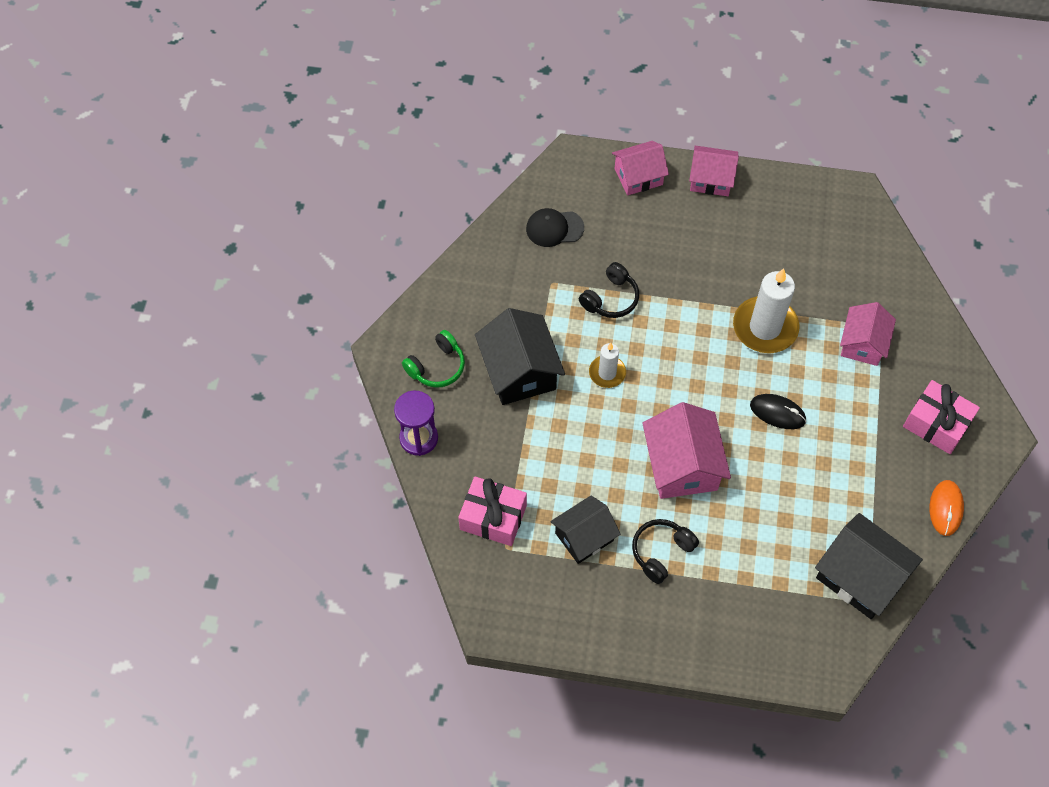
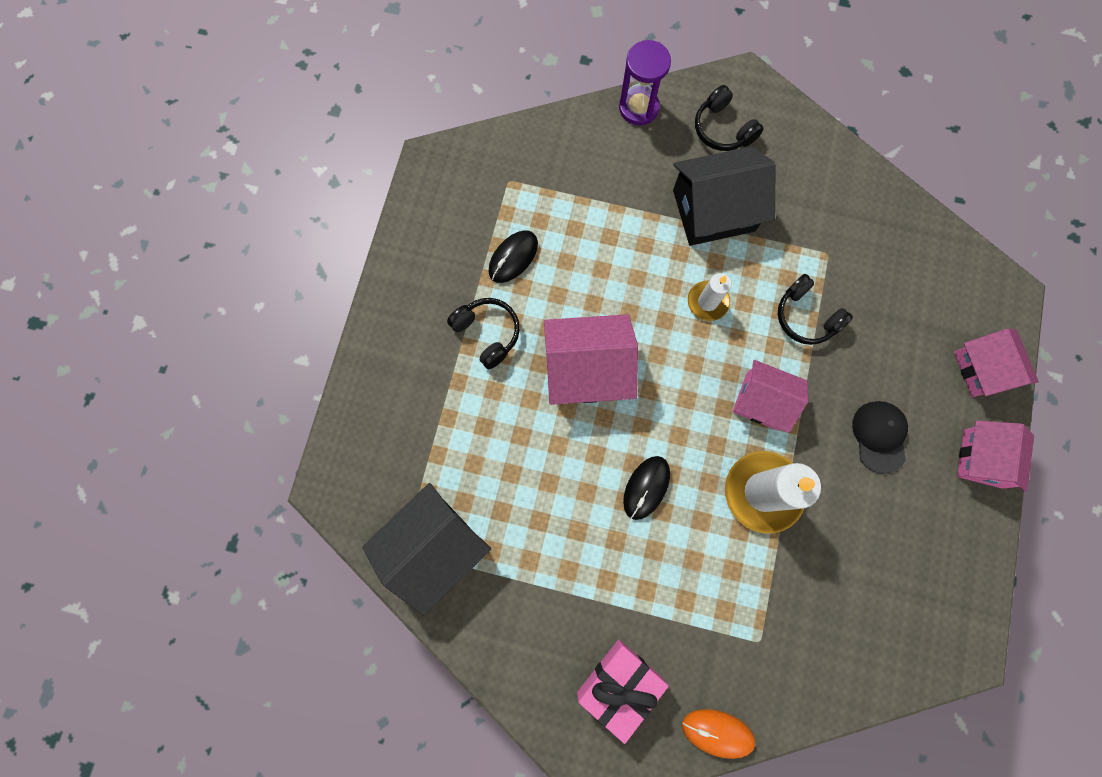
camera: 95 degrees right, 15 degrees up
(437, 366) = (722, 129): green headphones -> black headphones
(493, 517) = (544, 172): pink gift -> none
(554, 228) = (903, 263): black cap -> black cap (879, 436)
(584, 537) = (513, 257): black house -> black mouse
(862, 344) = (736, 612): pink house -> pink house (762, 401)
(945, 508) = (506, 670): orange mouse -> orange mouse (717, 732)

